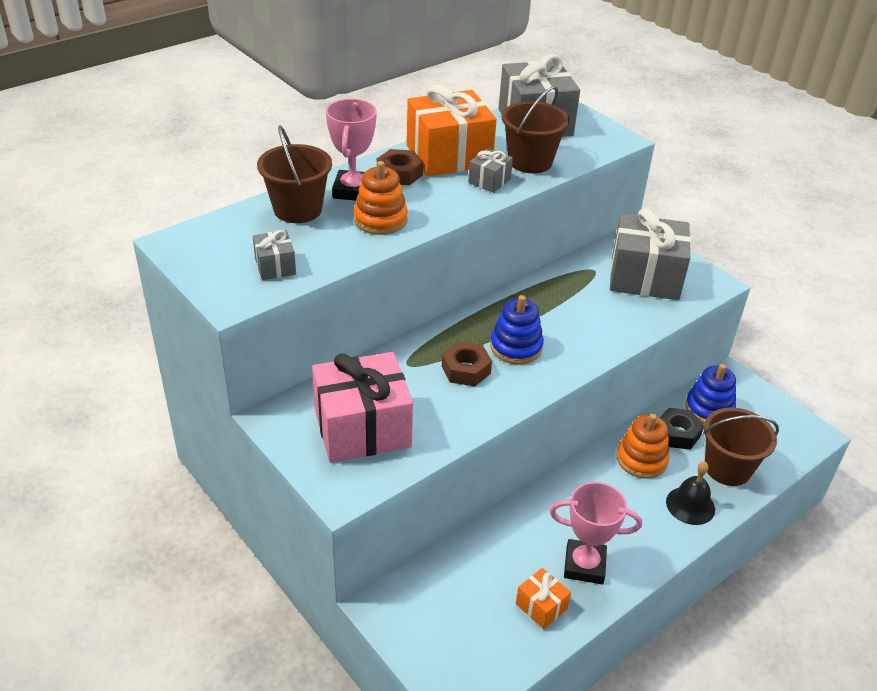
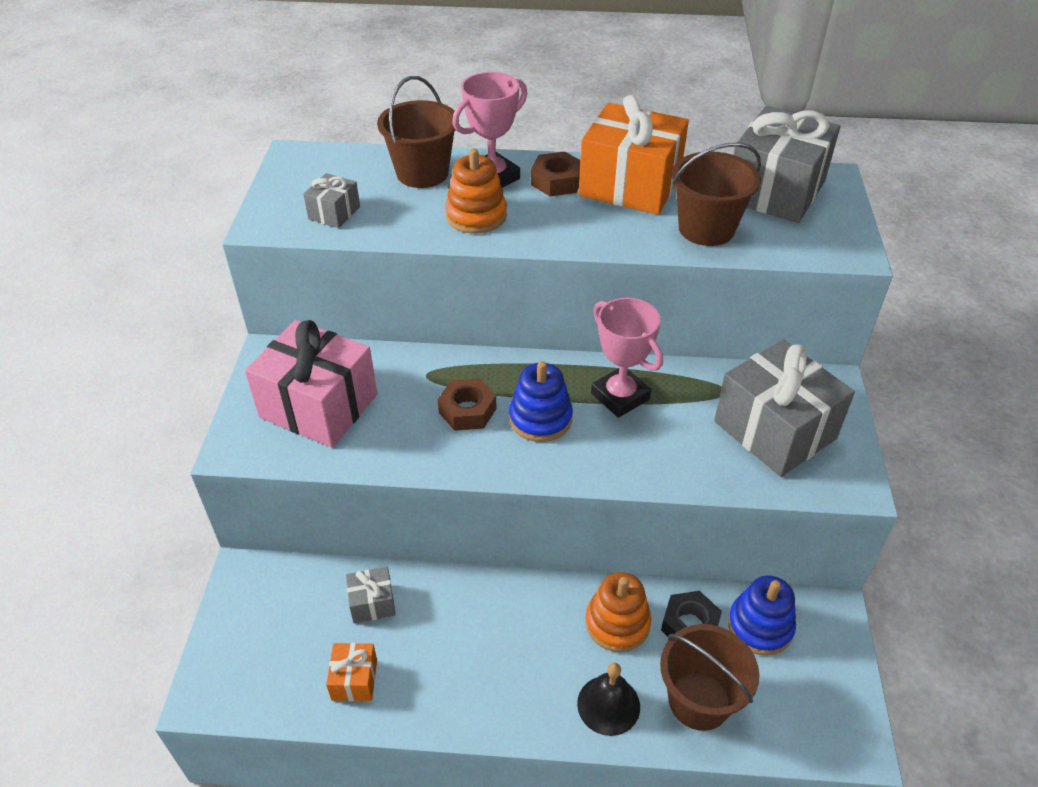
camera: 45 degrees right, 5 degrees up
(489, 181) = (633, 228): grey gift -> grey gift (372, 603)
(584, 565) = (435, 676): pink trophy -> pink trophy (620, 396)

